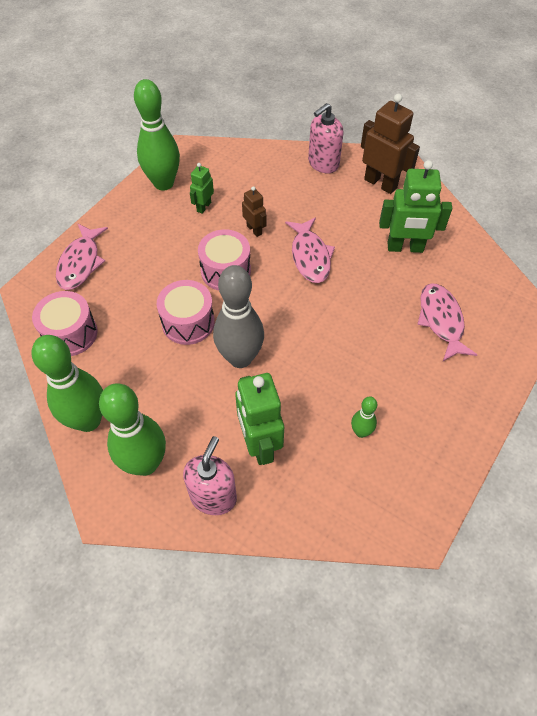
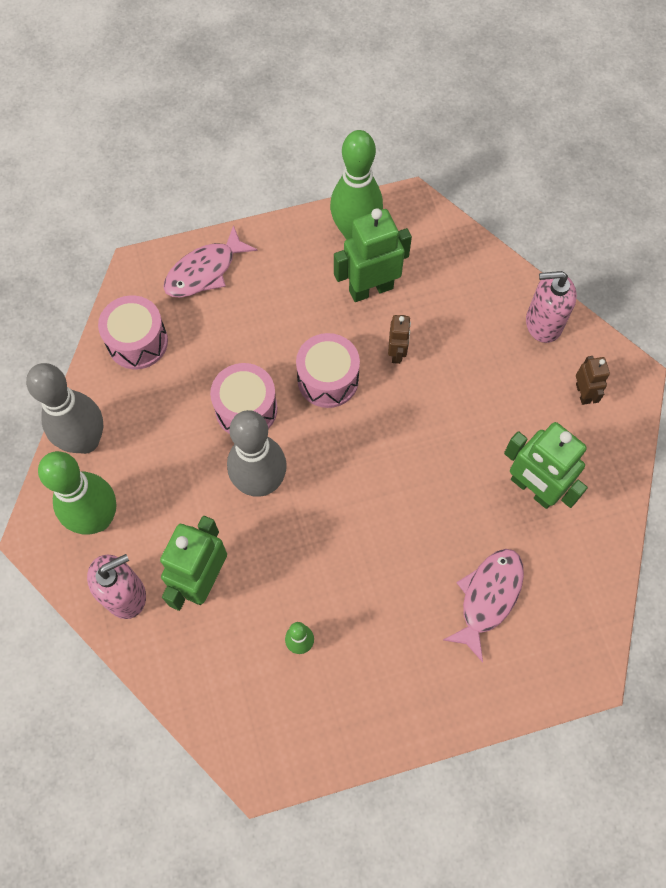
camera: 40 degrees right, 10 degrees up
(88, 420) = (85, 441): green bowling pin -> grey bowling pin
(203, 207) = (370, 289): green robot -> green robot, size x1.87
(310, 256) = (424, 425): pink fish -> none
(380, 183) = (583, 393): brown robot -> brown robot, size x0.53

